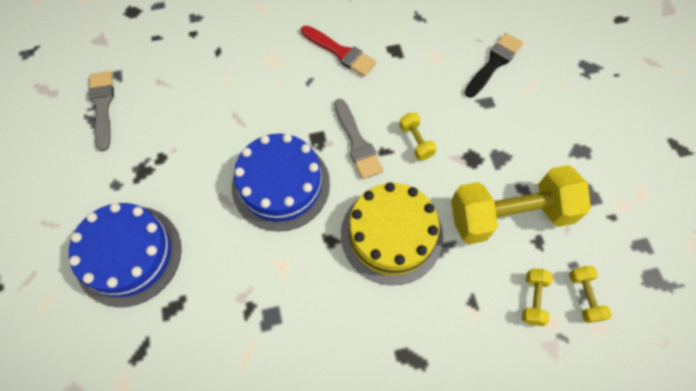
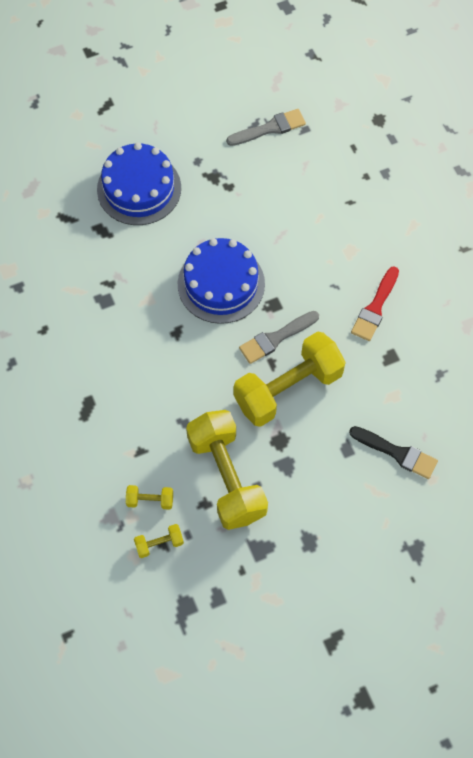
camera: 80 degrees right, 0 degrees up
(391, 235) = (190, 379): yellow cake -> none
(416, 141) = (288, 388): yellow dumbbell -> yellow dumbbell, size x2.42

